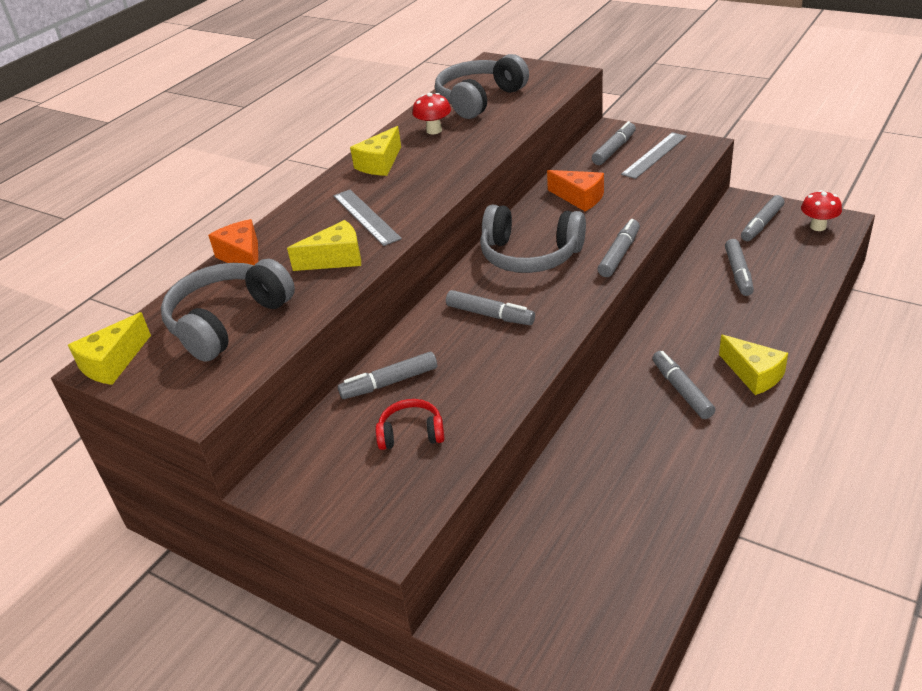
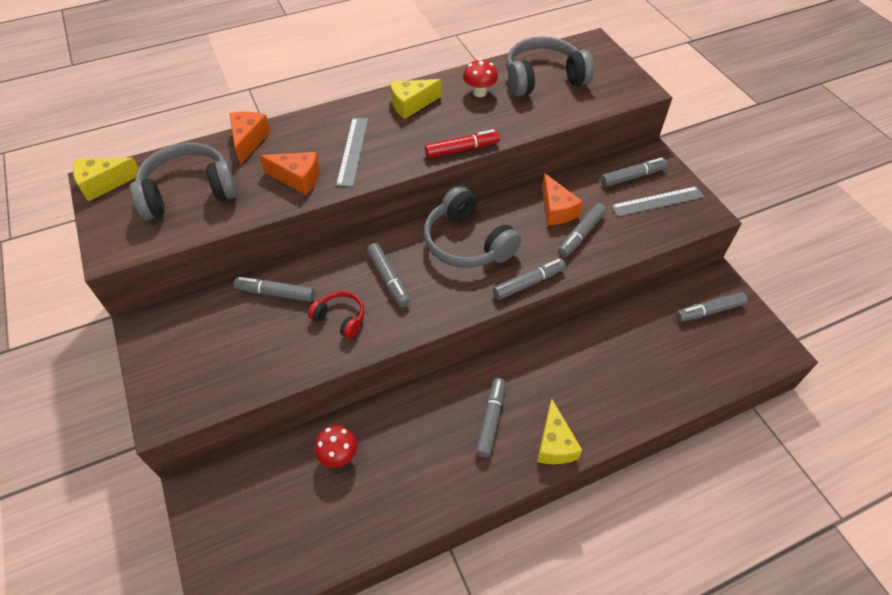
camera: 30 degrees right, 15 degrees up
(336, 259) = (297, 178): yellow cheese -> orange cheese
(411, 433) = (248, 344): red headphones -> red headphones (340, 318)
(470, 171) = (462, 149): none -> red marker
(738, 273) = (640, 345): grey marker -> grey marker (581, 234)
(818, 227) = (753, 343): red mushroom -> red mushroom (339, 455)

